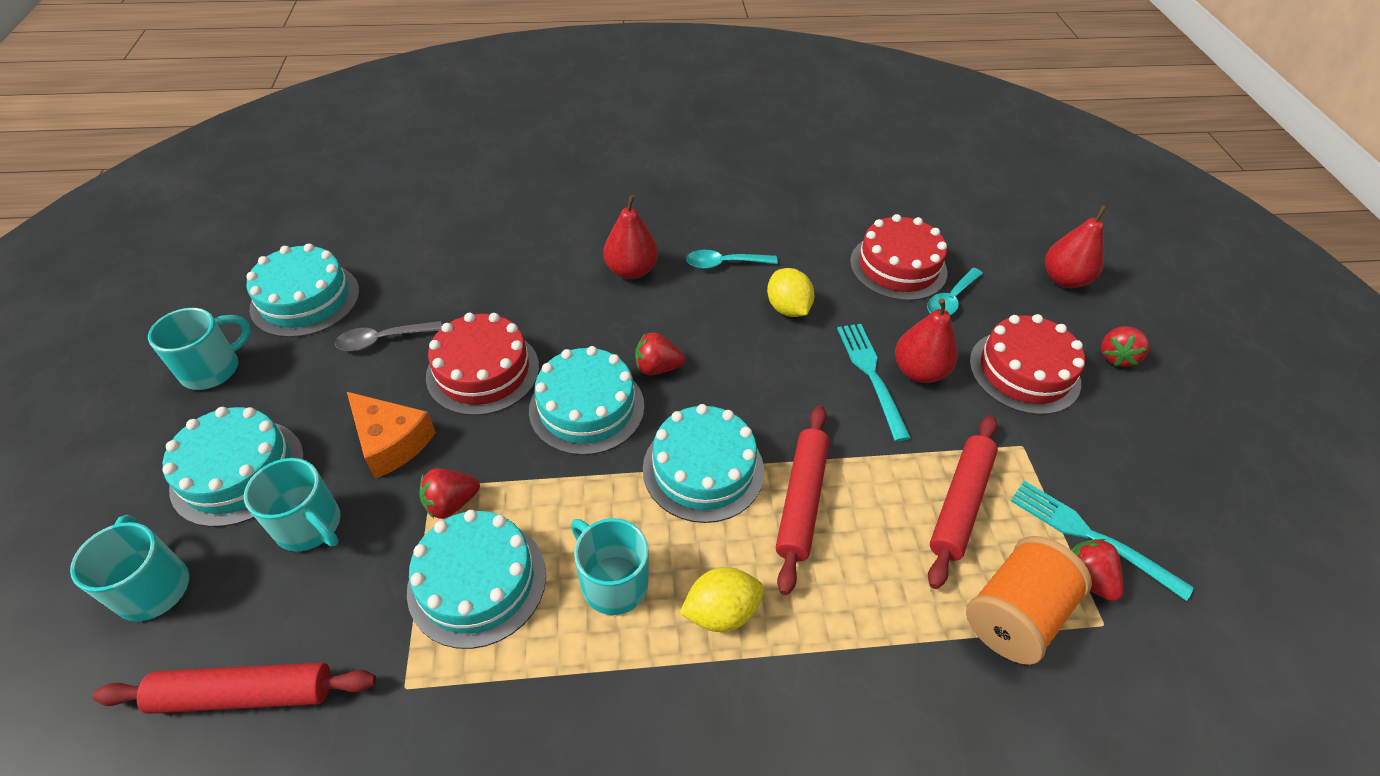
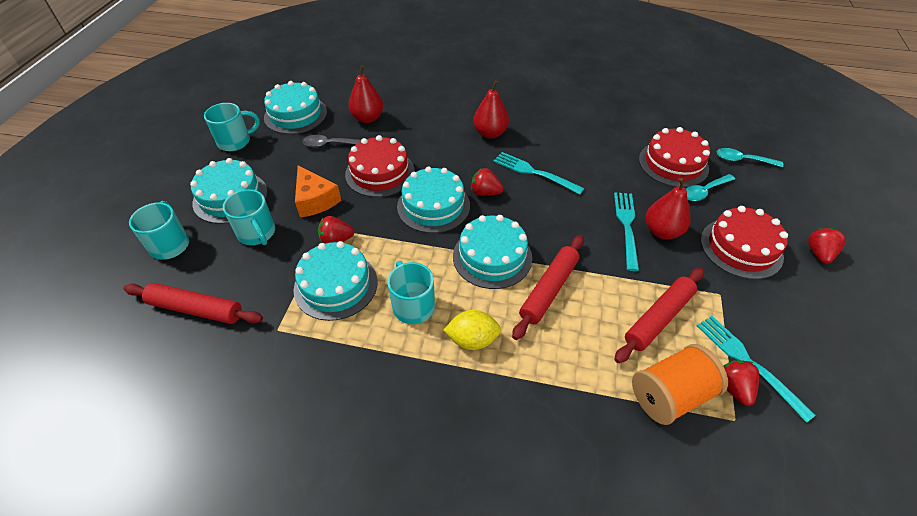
camera: 20 degrees right, 0 degrees up
(716, 320) = (534, 172): none -> turquoise fork
(724, 263) = (552, 140): turquoise spoon -> turquoise spoon (742, 160)
(787, 308) = (584, 175): yellow lemon -> none
(1064, 279) = (798, 195): red pear -> red pear (368, 118)
(1116, 356) = (819, 253): red strawberry -> red strawberry turned 150 degrees clockwise

